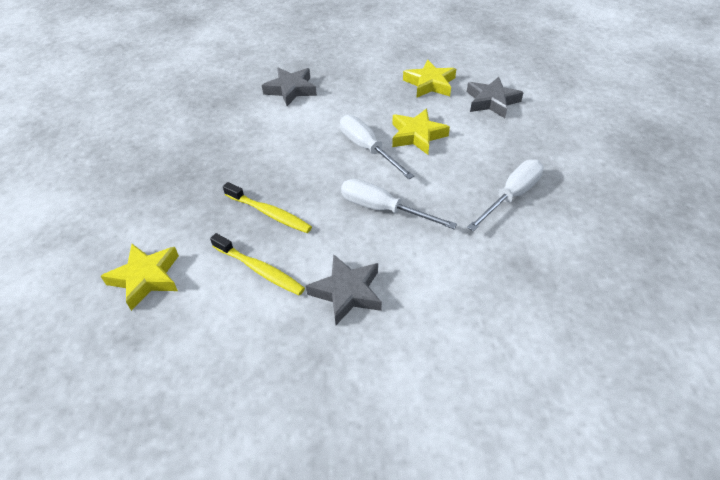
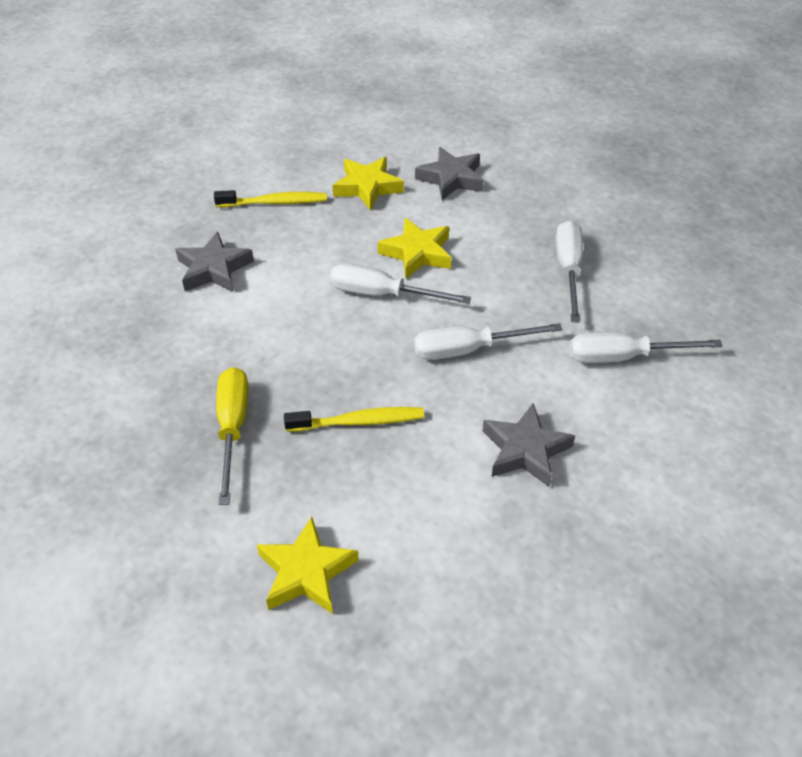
camera: 40 degrees left, 0 degrees up
(203, 177) = (233, 428): none -> yellow screwdriver
(260, 270) = (418, 484): yellow toothbrush -> yellow toothbrush (275, 202)
(487, 275) = (623, 357): none -> white screwdriver

